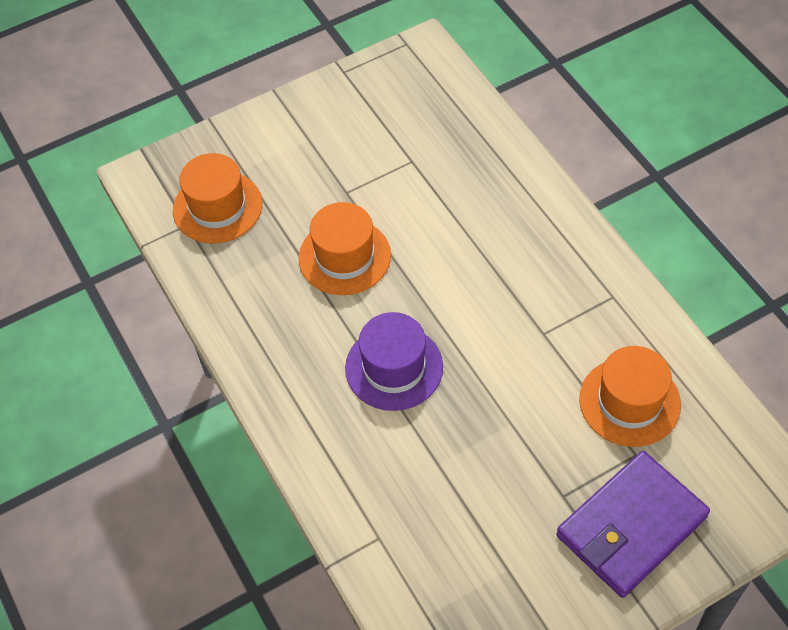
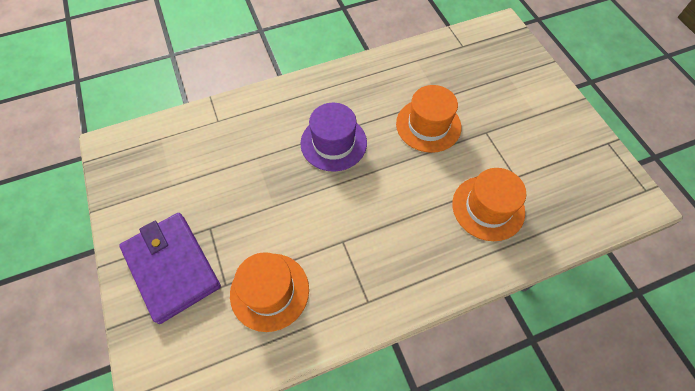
camera: 95 degrees right, 5 degrees up
(217, 207) = (476, 61): orange hat -> orange hat (488, 208)

